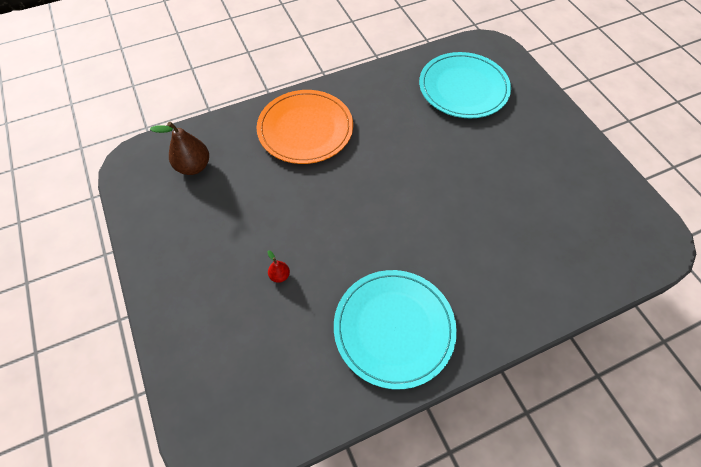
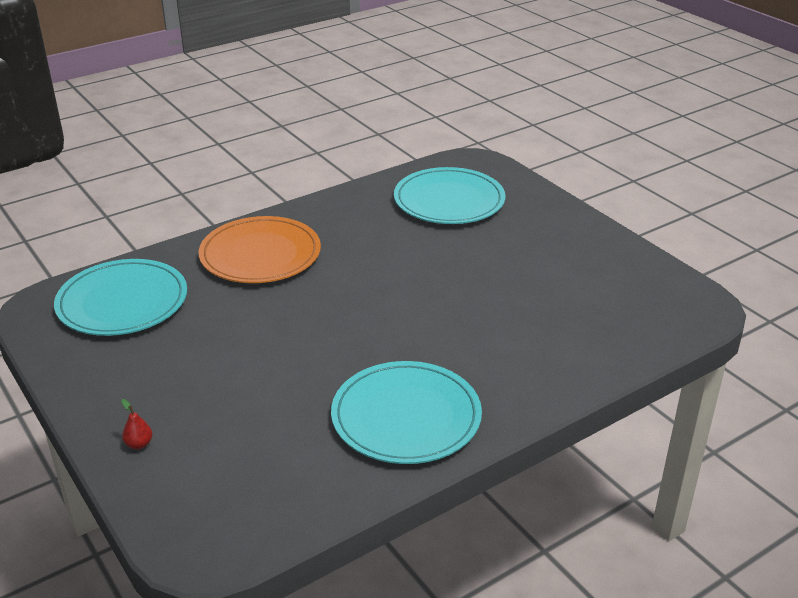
camera: 10 degrees left, 25 degrees down
(193, 166) = (122, 302): brown pear -> turquoise plate
(279, 275) = (254, 387): red pear -> red pear (139, 444)

